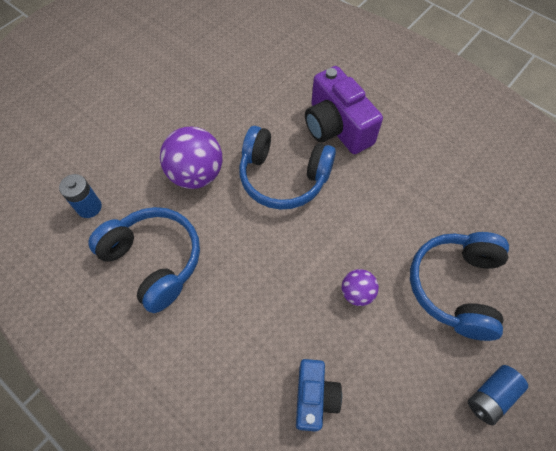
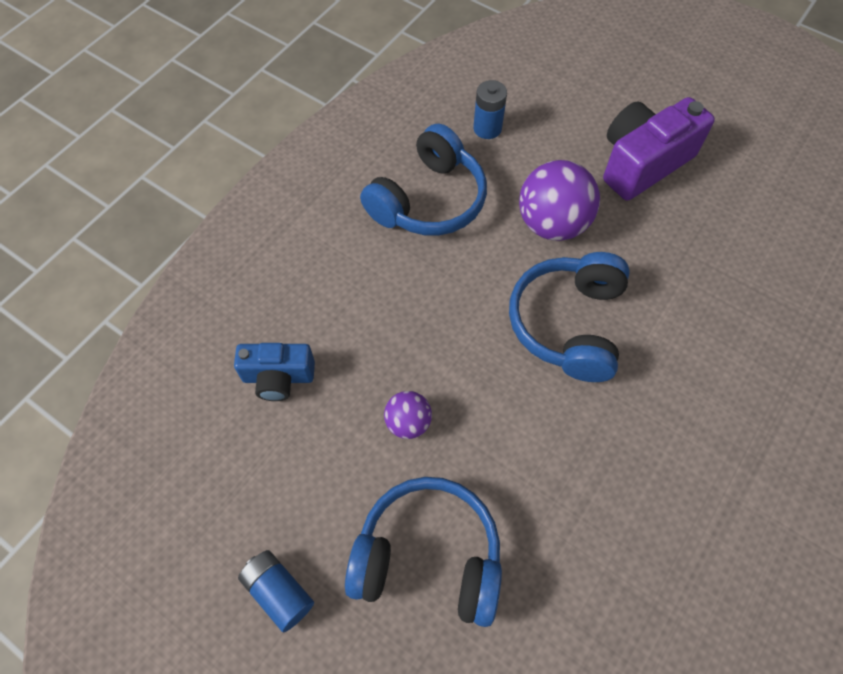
camera: 85 degrees right, 0 degrees up
(336, 127) = (673, 390): purple camera -> purple camera (643, 163)

